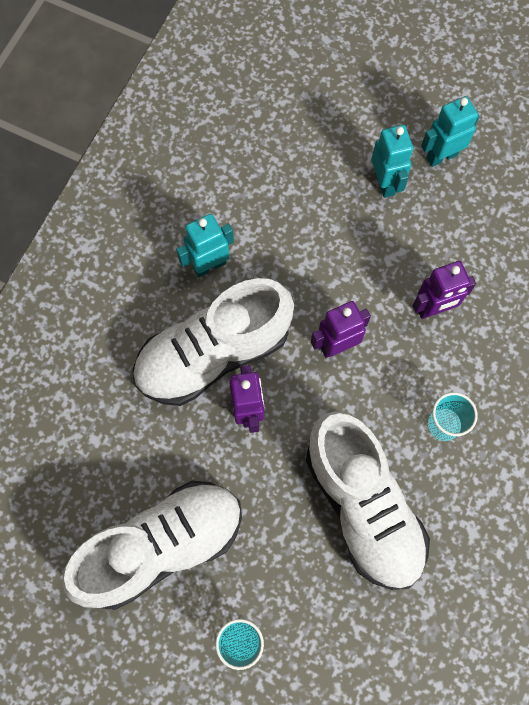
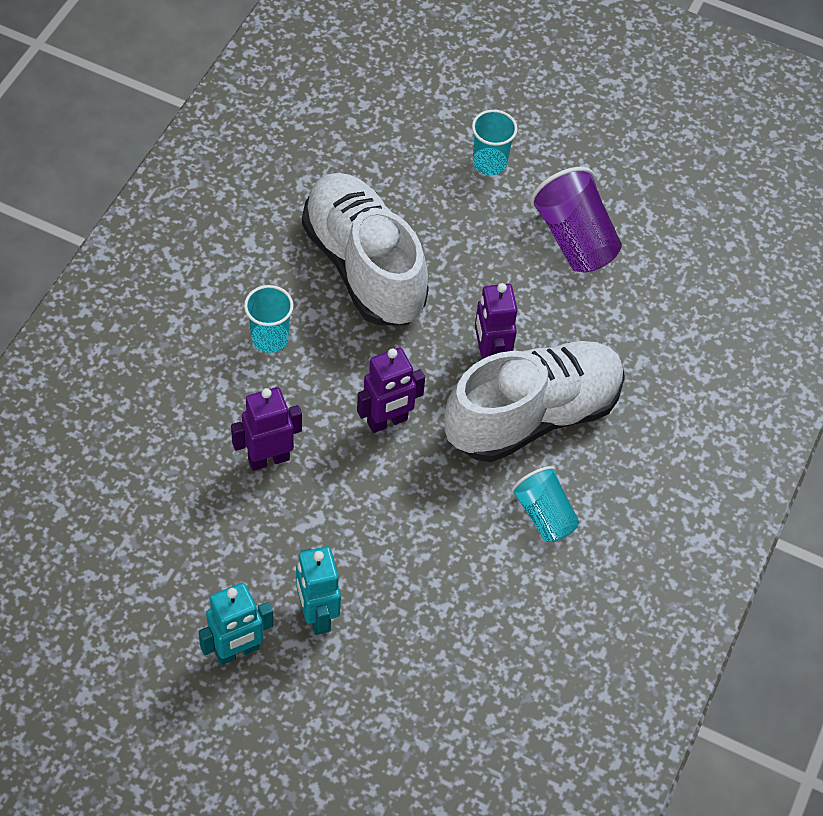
camera: 175 degrees right, 15 degrees down
(161, 546) = (574, 239): white shoe -> purple cup
(209, 265) = (544, 515): turquoise robot -> turquoise cup

